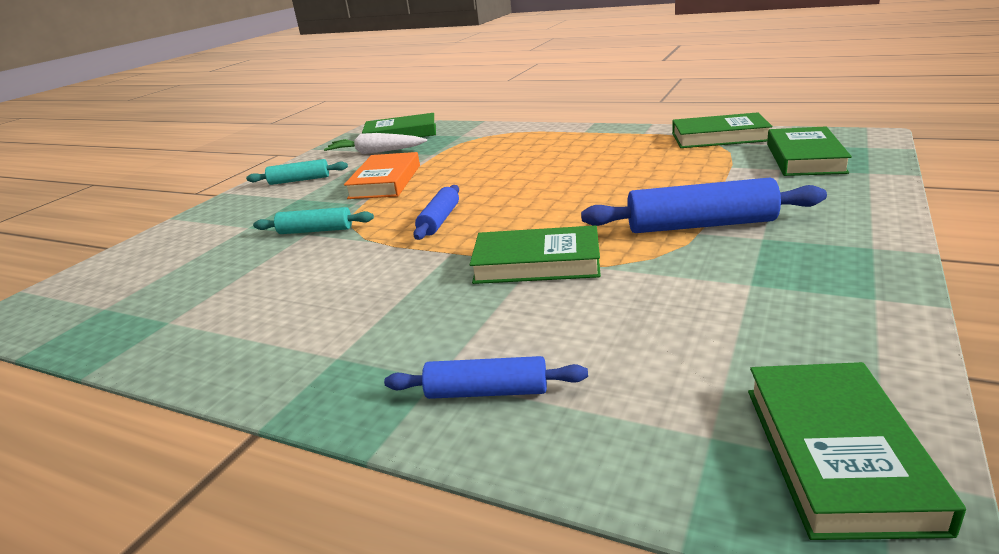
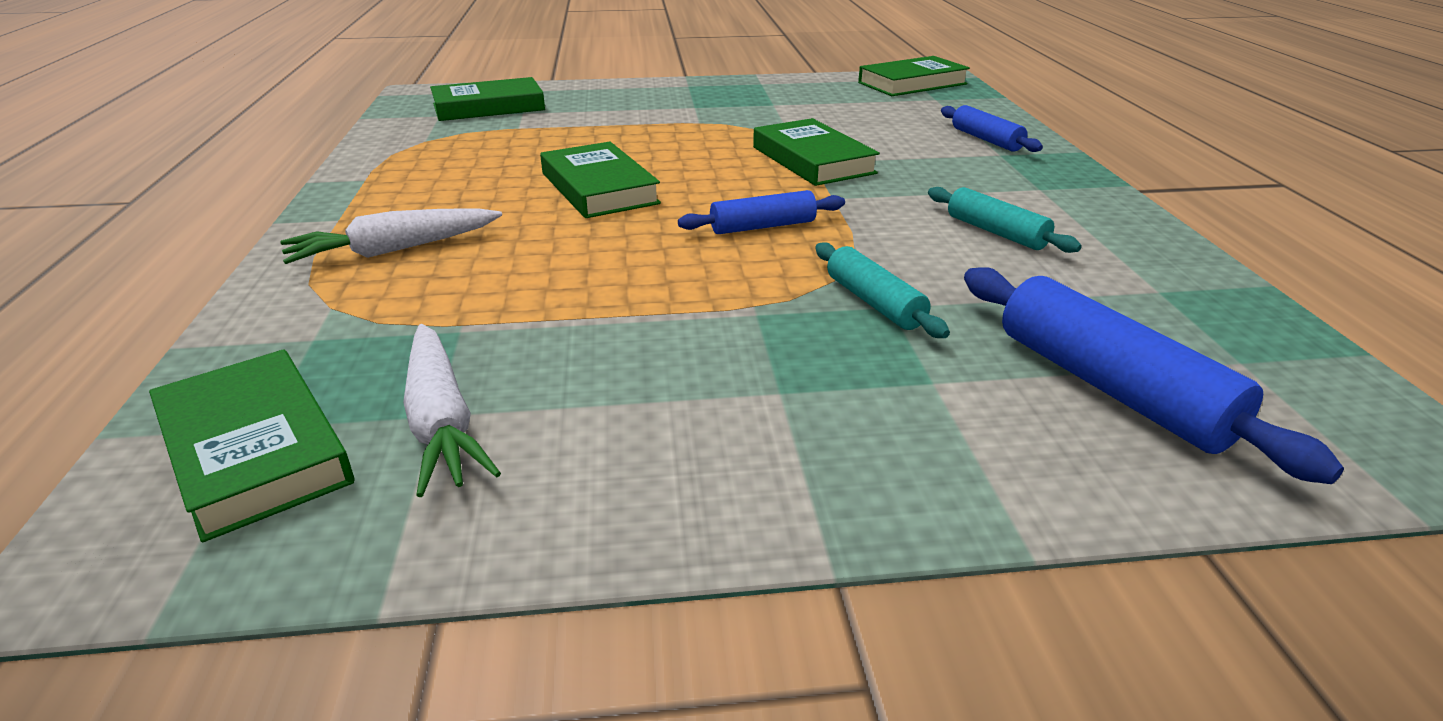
camera: 125 degrees left, 5 degrees up
(299, 180) = (681, 454): turquoise rolling pin -> turquoise rolling pin (996, 232)
(385, 181) = (642, 323): orange book -> none
(528, 142) = (394, 250): none -> white carrot
(700, 225) = (683, 123): blue rolling pin -> blue rolling pin (1110, 388)
(719, 137) = (401, 141): green book -> green book (599, 188)

